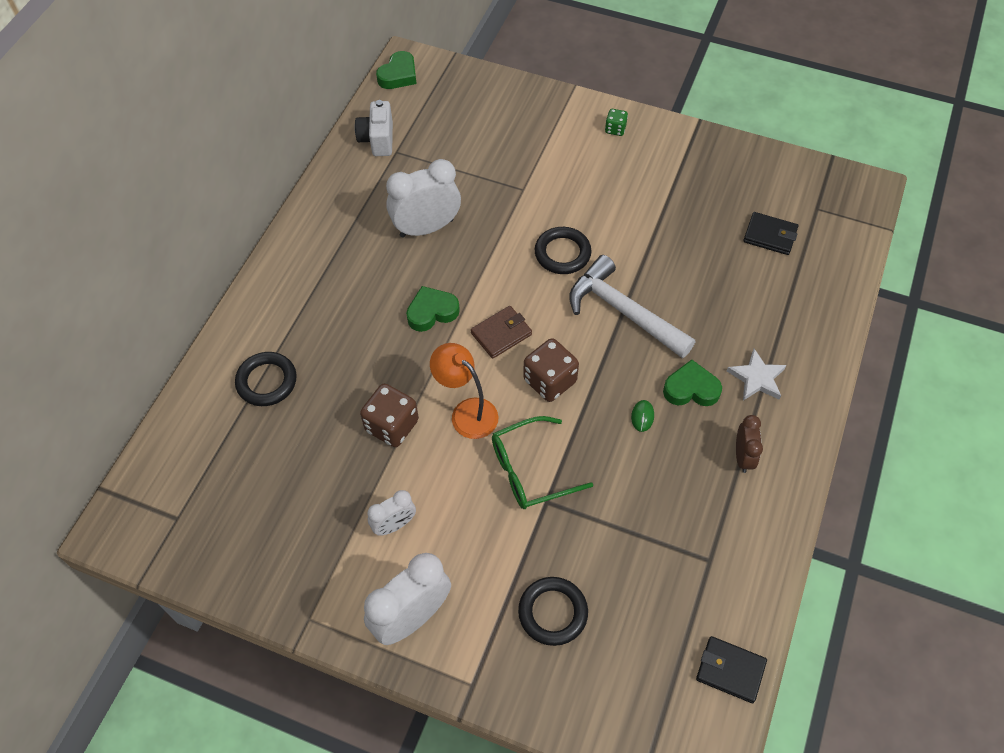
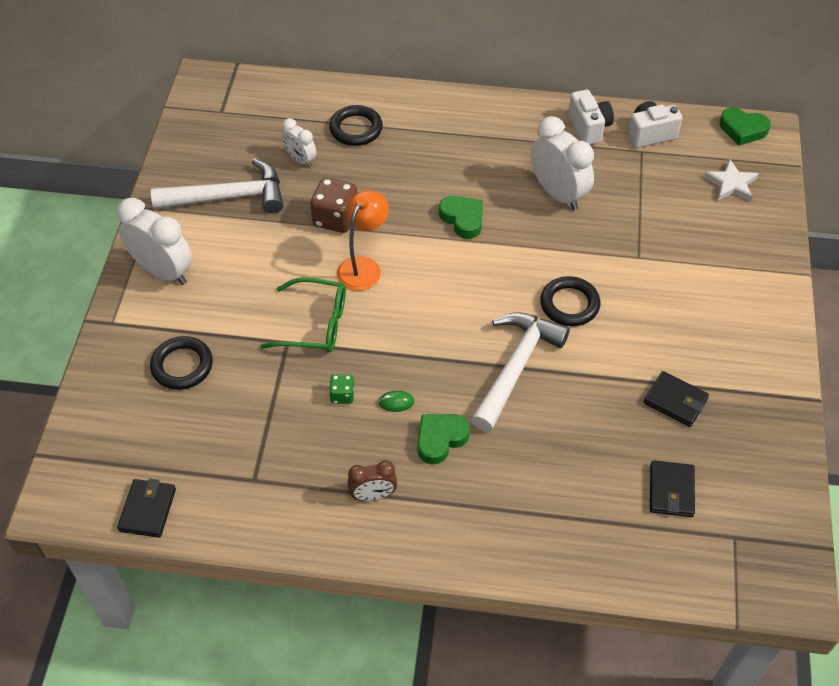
camera: 75 degrees right, 5 degrees down
(321, 530) = (228, 197): none -> white hammer
(350, 182) = (589, 128): none -> white camera
(394, 525) = (242, 242): white clock -> white clock (300, 160)
(501, 334) = (455, 274): brown wallet -> none
(530, 470) = (315, 324): green glasses -> green glasses turned 135 degrees clockwise
(550, 381) = (414, 321): brown dice -> none
(615, 129) = (760, 321): green dice -> green dice (342, 395)
(683, 208) = (675, 401): none -> black wallet
(691, 389) = (440, 439): green heart -> green heart turned 120 degrees counterclockwise
(757, 378) = (471, 498): white star -> white star (731, 184)

